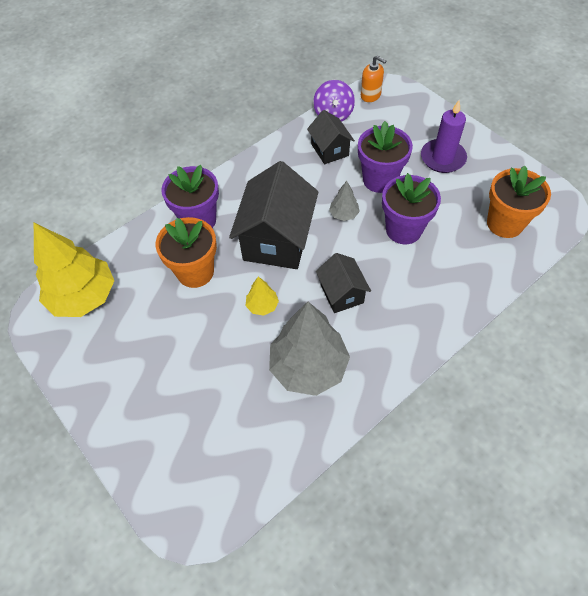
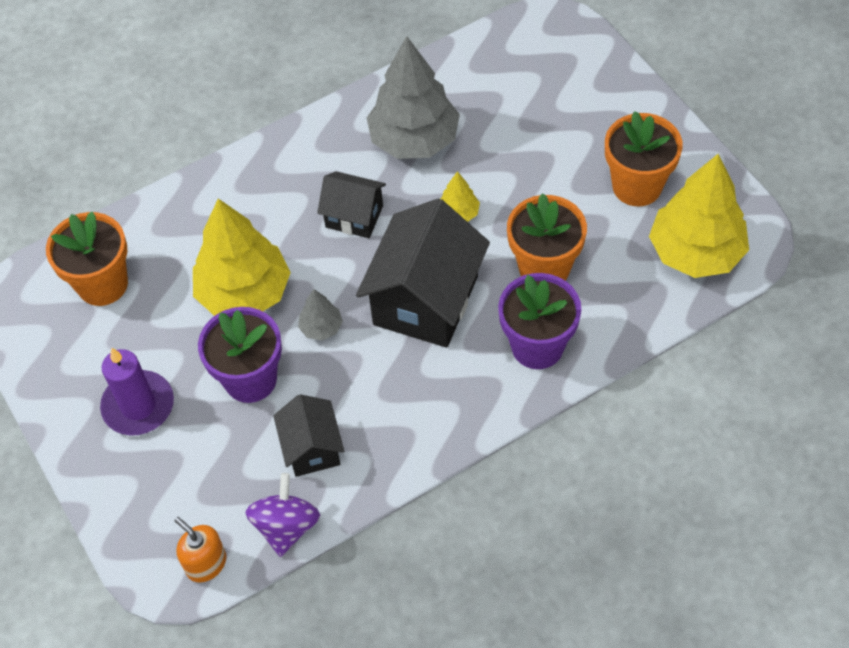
camera: 170 degrees left, 0 degrees up
(122, 346) = (637, 186): none -> orange flower pot
(342, 293) = (354, 216): black house -> black house turned 60 degrees counterclockwise
(403, 230) = (244, 293): purple flower pot -> yellow tree

